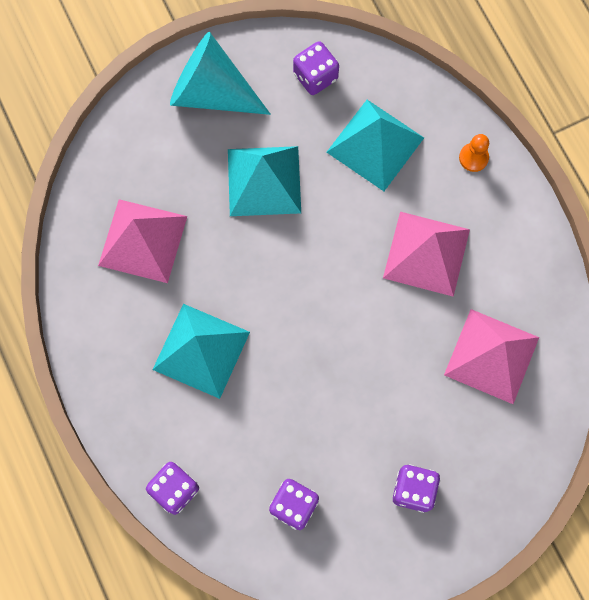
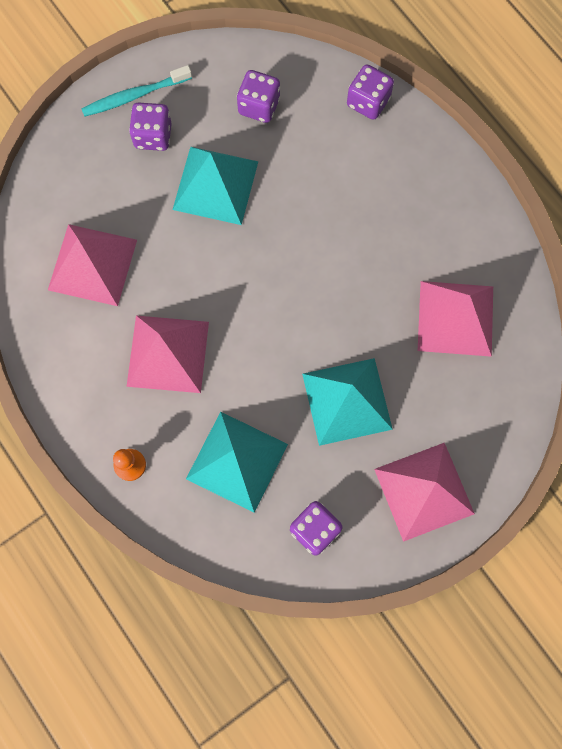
camera: 170 degrees right, 0 degrees up
(201, 350) = (372, 223): turquoise pyramid -> turquoise pyramid (215, 185)
(212, 92) = (424, 491): turquoise cone -> pink pyramid
(428, 543) = (134, 96): none -> turquoise toothbrush

